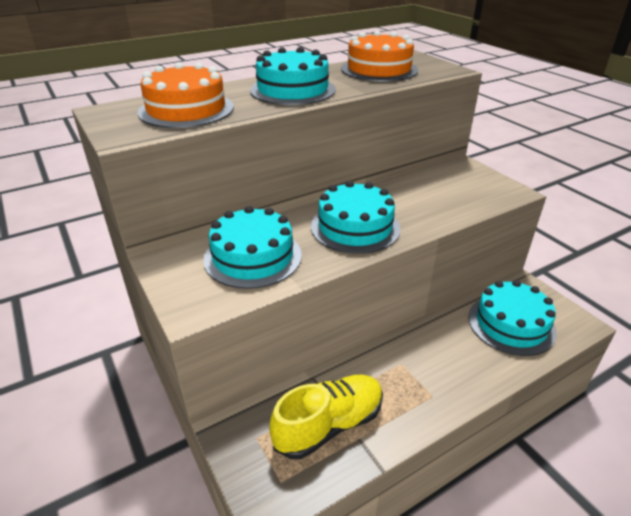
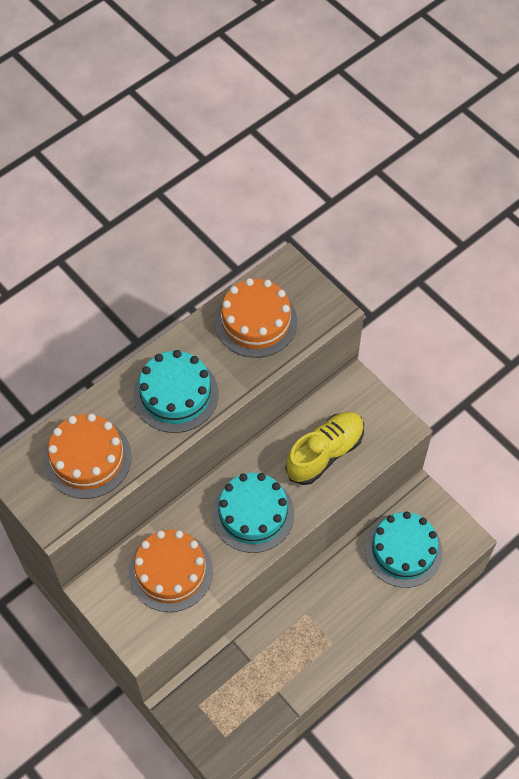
camera: 10 degrees left, 25 degrees up
(253, 257) = (170, 571): turquoise cake -> orange cake
(329, 425) = (253, 684): yellow shoe -> yellow shoe (325, 453)

